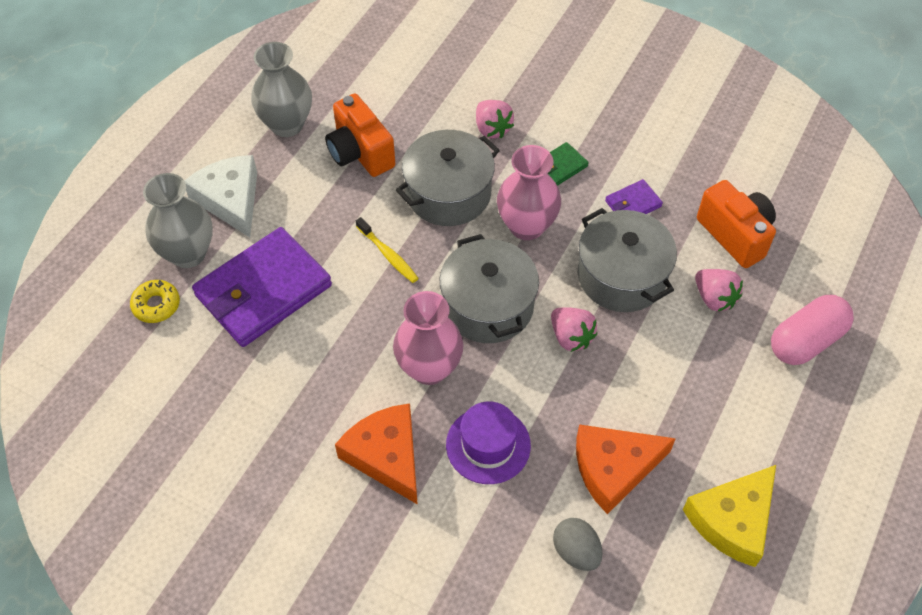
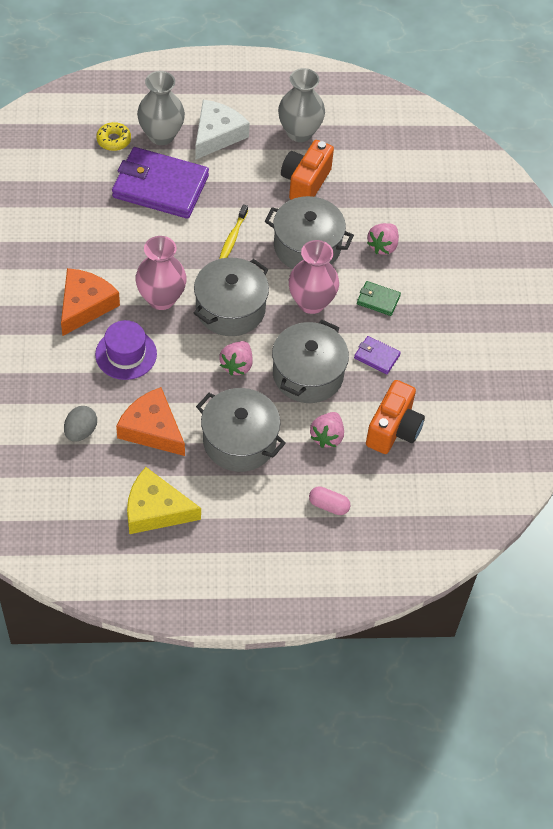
camera: 55 degrees right, 0 degrees up
(678, 385) = (239, 441): none -> grey pot
(806, 341) = (328, 505): pink capsule -> pink capsule, size x0.57

